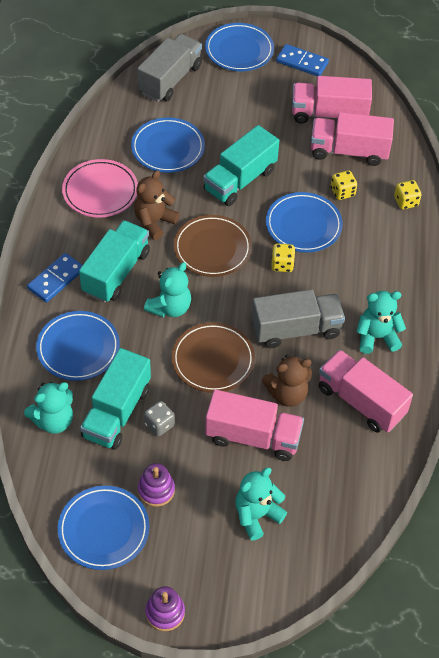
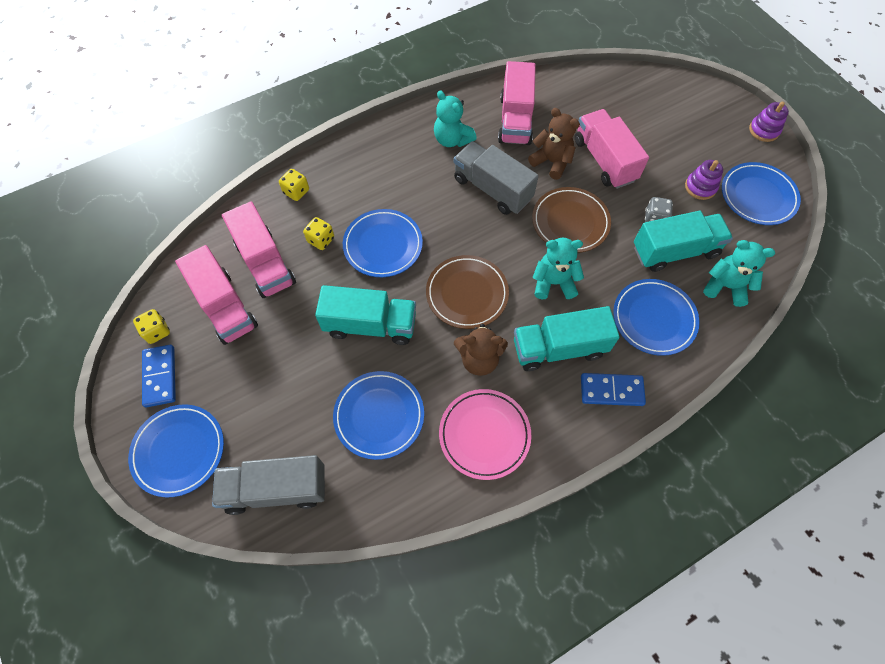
camera: 125 degrees left, 10 degrees up
(256, 515) = (655, 125): turquoise teddy bear -> none
(282, 264) = (438, 234): yellow dice -> yellow dice (157, 331)

